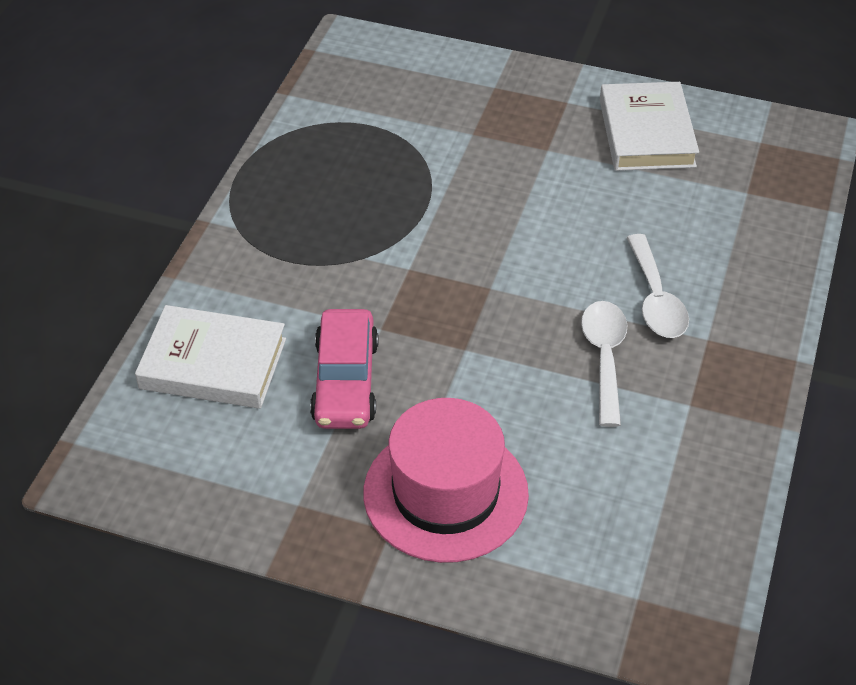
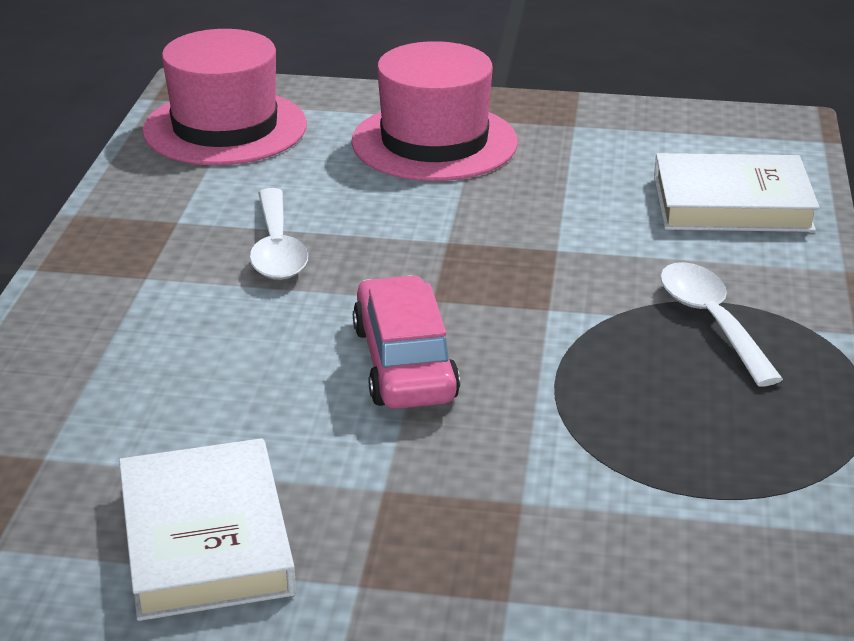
camera: 170 degrees right, 15 degrees down
(345, 381) = (574, 203): pink car -> pink car (404, 363)
(655, 551) = (225, 128): none -> pink hat
(656, 299) = (209, 308): white spoon -> white spoon (711, 321)

